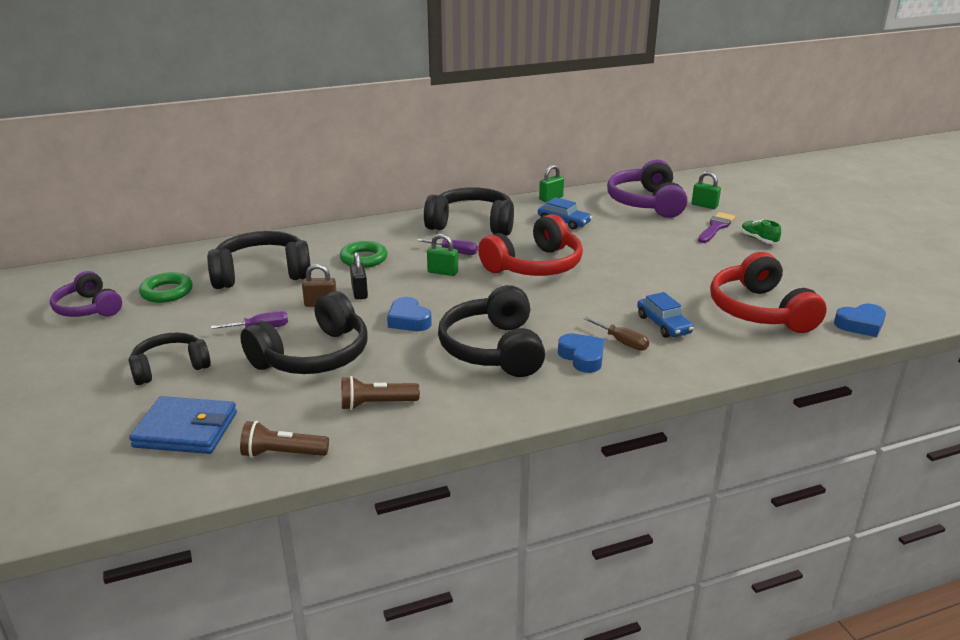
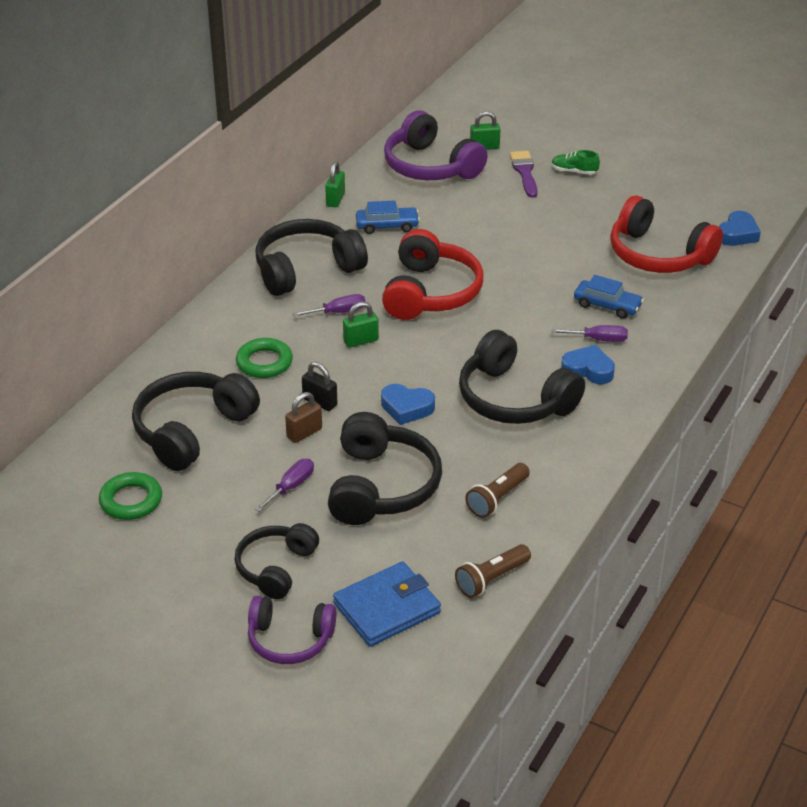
camera: 40 degrees left, 10 degrees up
(88, 308) = (82, 560): purple headphones -> purple headphones (290, 640)
(622, 342) = (598, 339): brown screwdriver -> purple screwdriver

